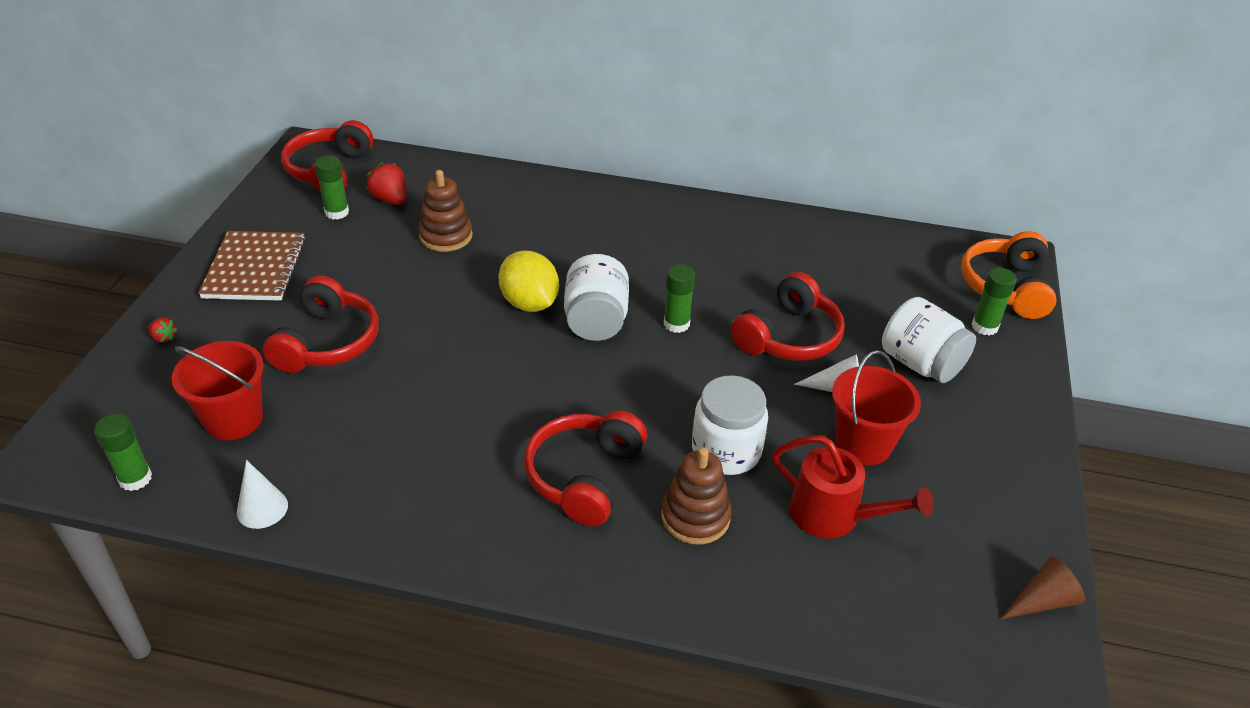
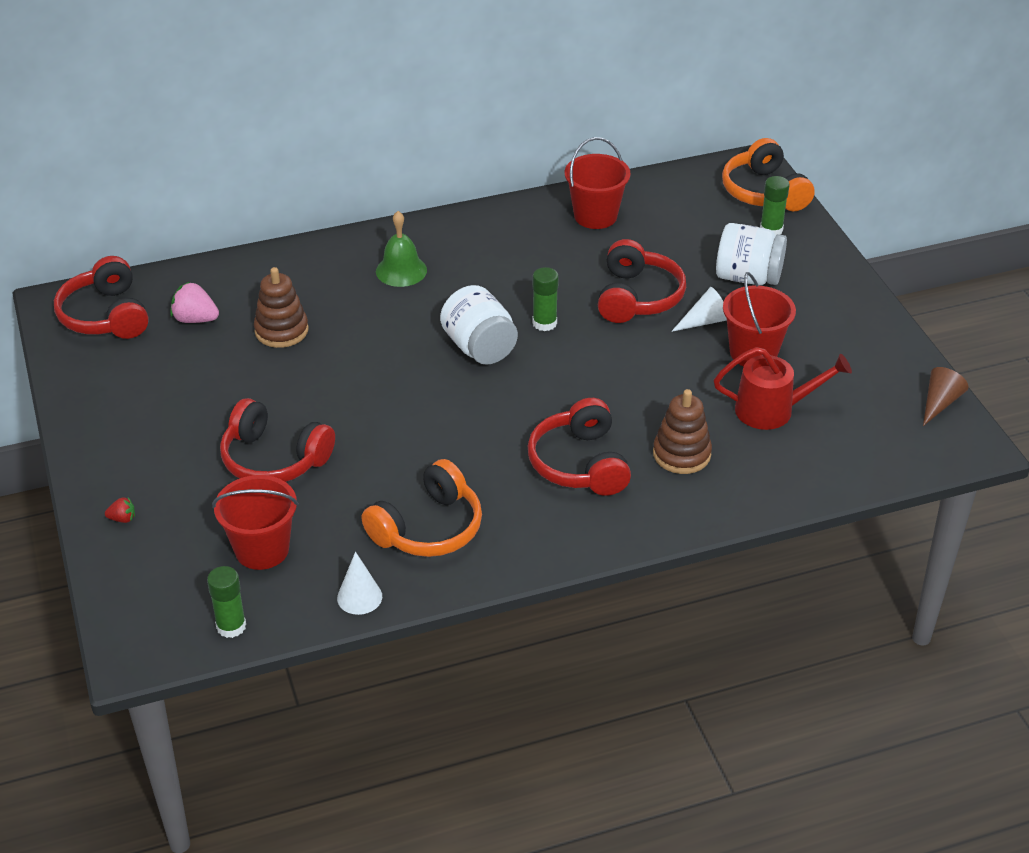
camera: 30 degrees left, 0 degrees up
(255, 268) = (137, 429): brown notebook -> none
(327, 342) = (274, 459): red headphones -> red headphones turned 135 degrees clockwise
(337, 212) = (157, 350): green glue stick -> none
(387, 471) = (428, 528): none -> orange headphones
(390, 200) = (195, 319): red strawberry -> pink strawberry
(529, 303) = (412, 356): yellow lemon -> none
(593, 226) = (401, 270): none -> green bell
(726, 451) = (664, 400): white jar -> none
(813, 246) = (595, 216): none -> red bucket

